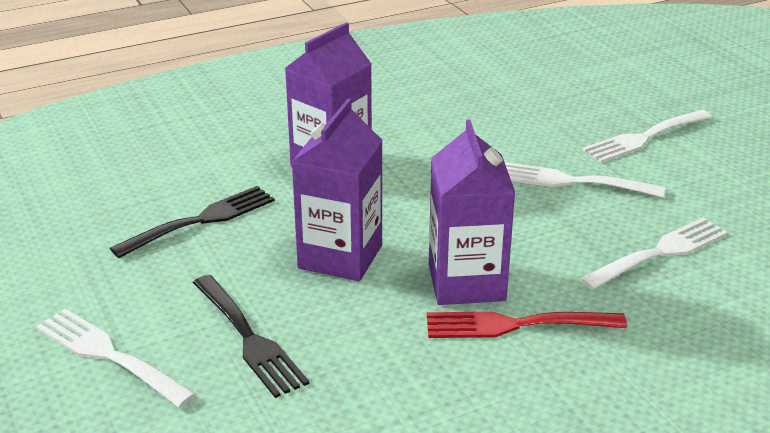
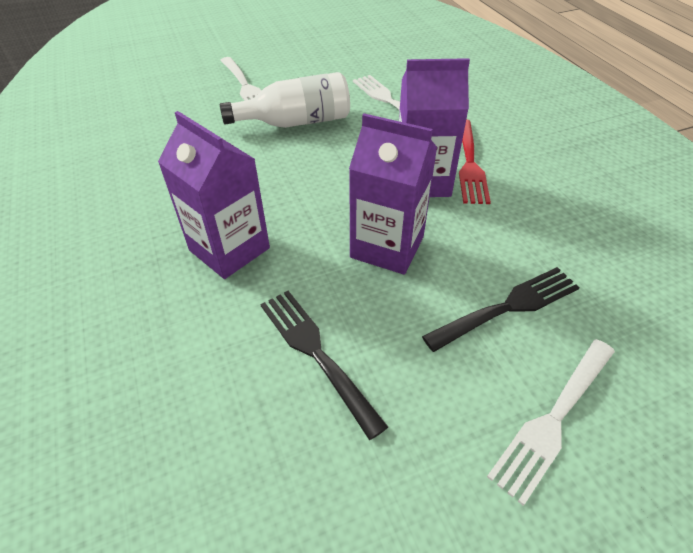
camera: 85 degrees left, 15 degrees up
(571, 181) = (296, 122): white fork -> white bottle

